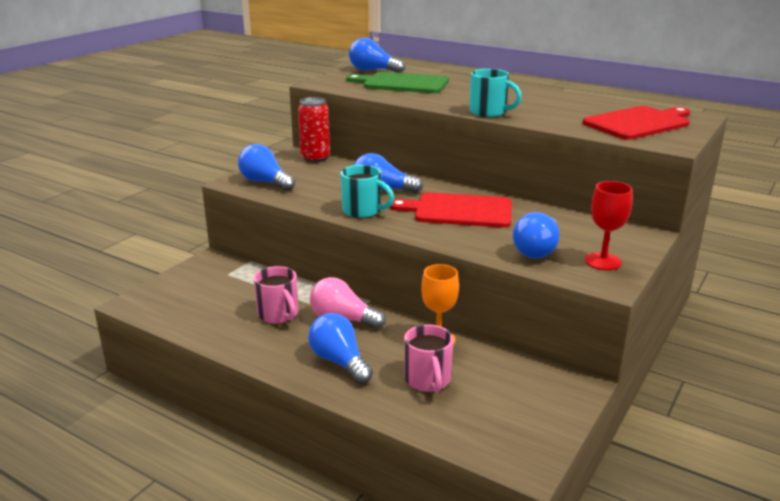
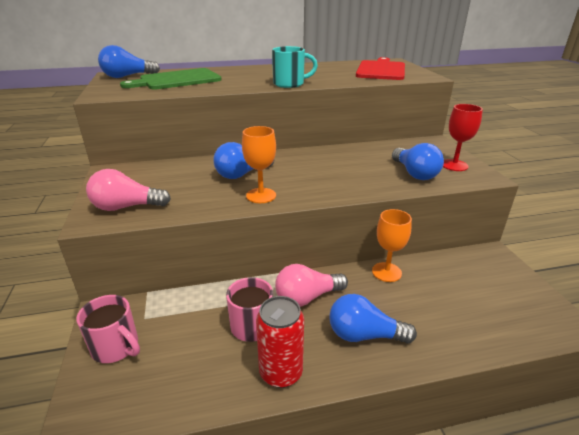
camera: 45 degrees left, 5 degrees up
(265, 182) = (126, 207): blue light bulb -> pink light bulb
(315, 158) = (135, 169): red can -> red can (281, 372)
(363, 211) = (261, 195): turquoise mug -> orange goblet
(428, 380) = (433, 307): pink mug -> pink mug (116, 347)
(459, 211) = (322, 167): red cutting board -> none

